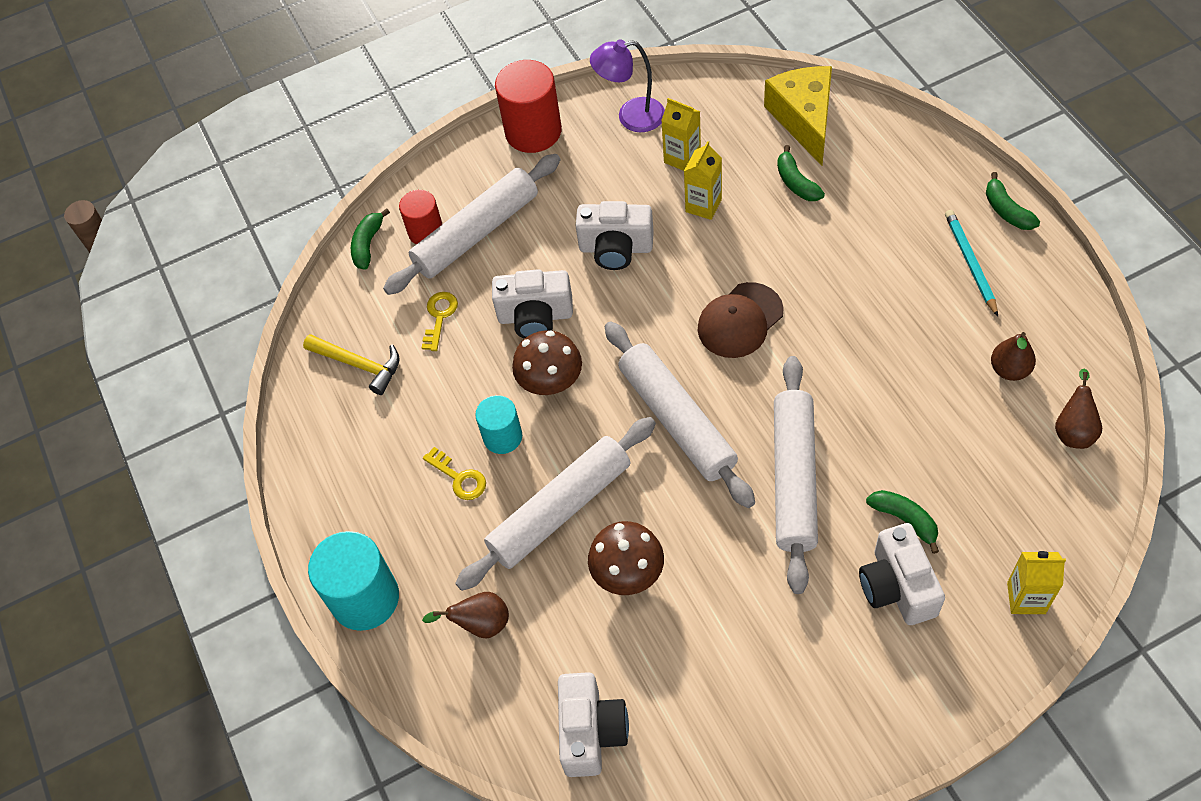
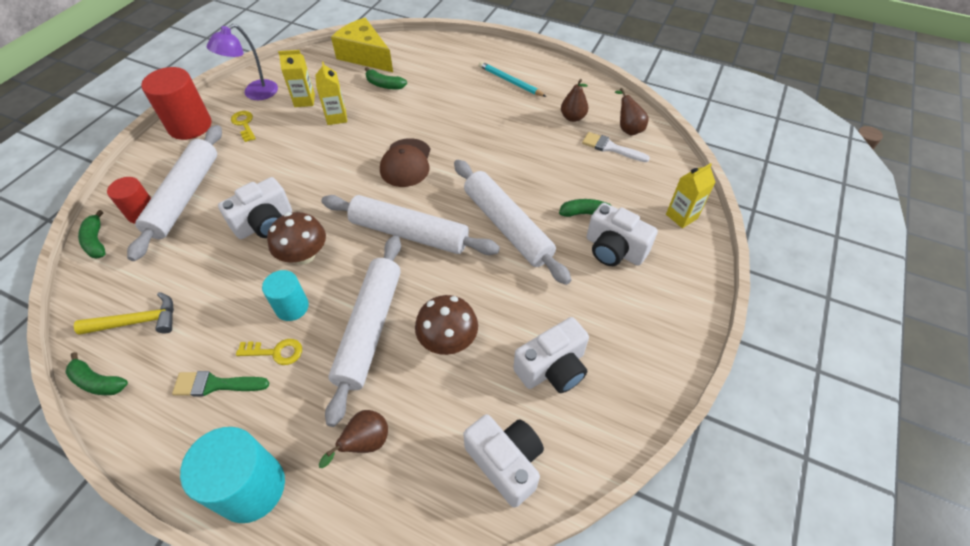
camera: 45 degrees left, 5 degrees down
(390, 477) = (216, 384): none -> green brush
(439, 317) = (188, 258): yellow key -> yellow key (244, 124)
(616, 248) = (295, 162): white camera -> white camera (552, 368)
(1006, 210) = (507, 53): green banana -> green banana (98, 382)
(1021, 446) = (611, 148): none -> white brush

